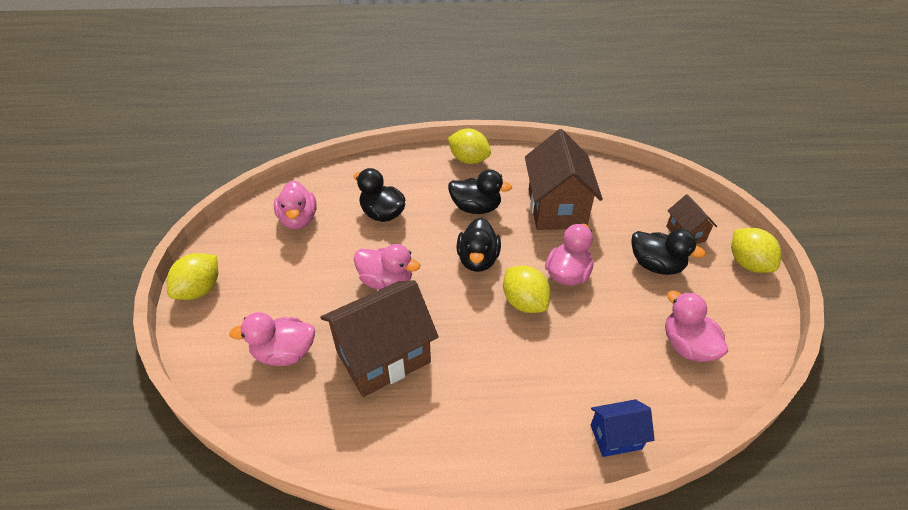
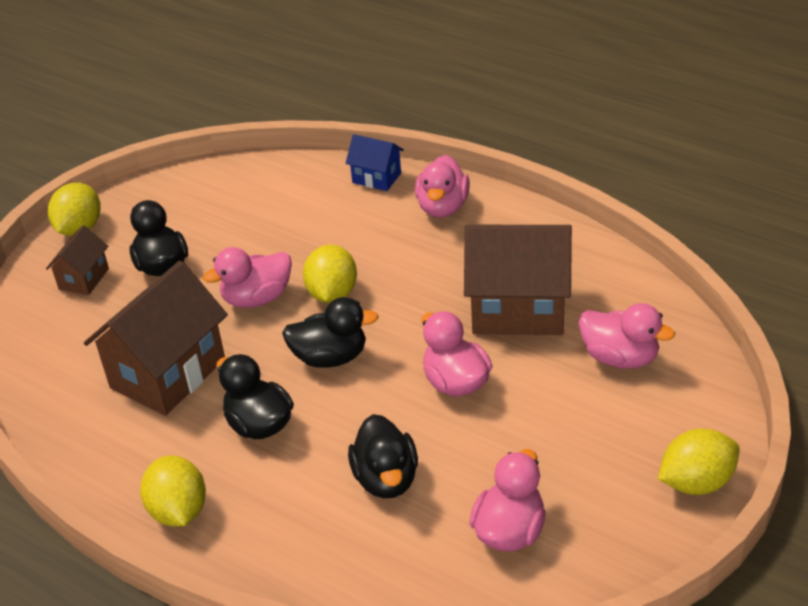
camera: 140 degrees left, 5 degrees down
(478, 260) = (330, 357): black duck -> black duck turned 45 degrees clockwise
(687, 346) = (239, 200): pink duck -> pink duck (442, 207)

